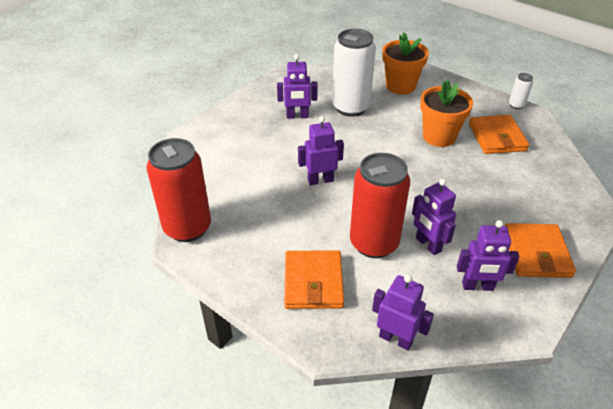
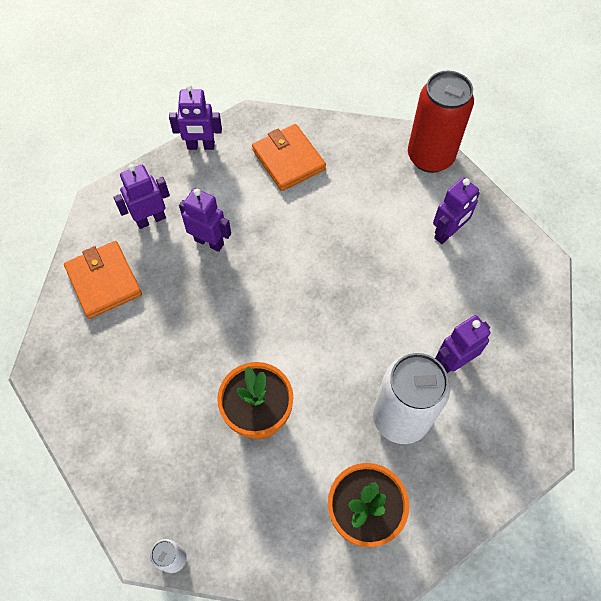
camera: 150 degrees right, 20 degrees up
(320, 180) = (354, 269): purple robot -> purple robot (447, 233)
(374, 243) = (259, 220): red can -> none
(496, 137) = (184, 456): orange wallet -> none

